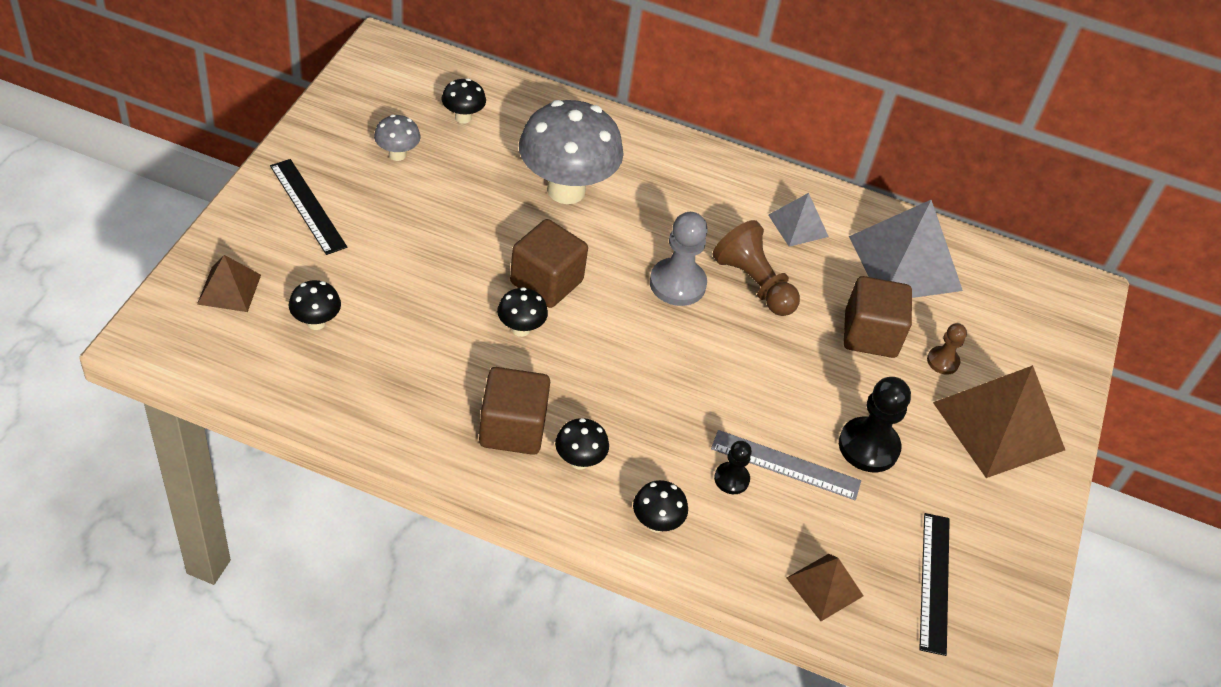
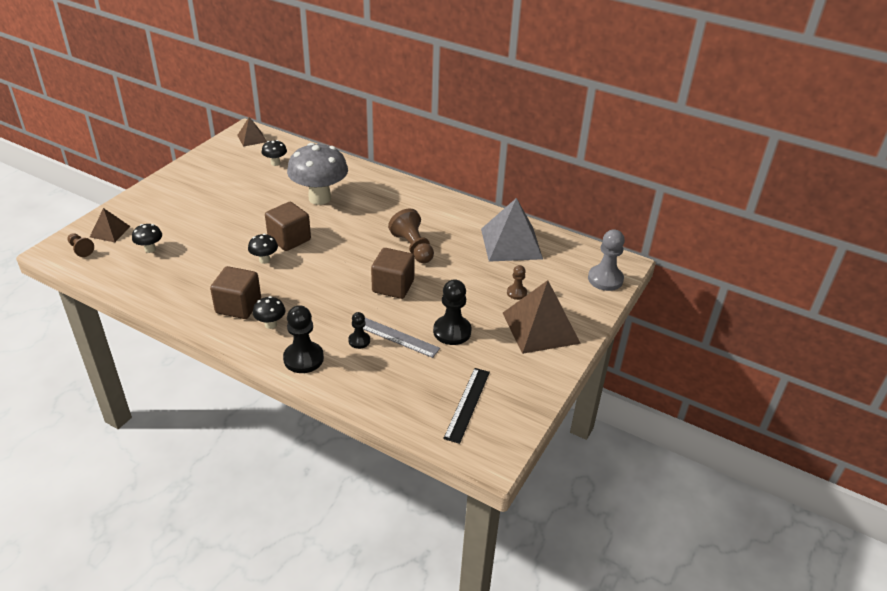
camera: 15 degrees right, 10 degrees down
(193, 333) = (81, 249): none -> brown pawn
(307, 206) = (170, 197): black ruler -> none
(397, 155) = (231, 177): grey mushroom -> none
(656, 523) = (303, 358): black mushroom -> black pawn
(677, 284) = (366, 245): grey pawn -> grey pawn (605, 279)
(798, 225) = (451, 222): grey pyramid -> none
(824, 587) = (395, 400): brown pyramid -> brown pyramid (252, 138)
(870, 335) = (475, 276): brown cube -> brown cube (393, 286)

